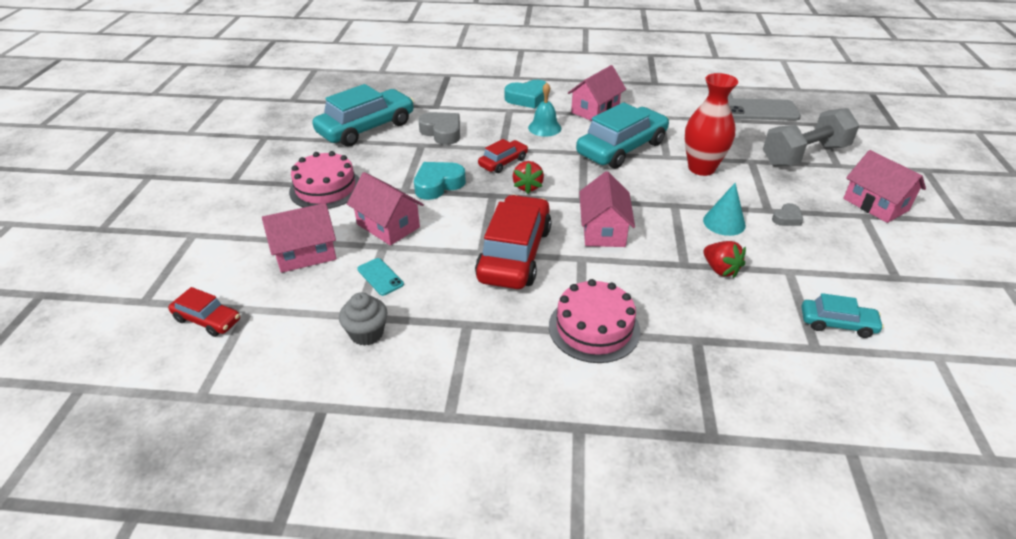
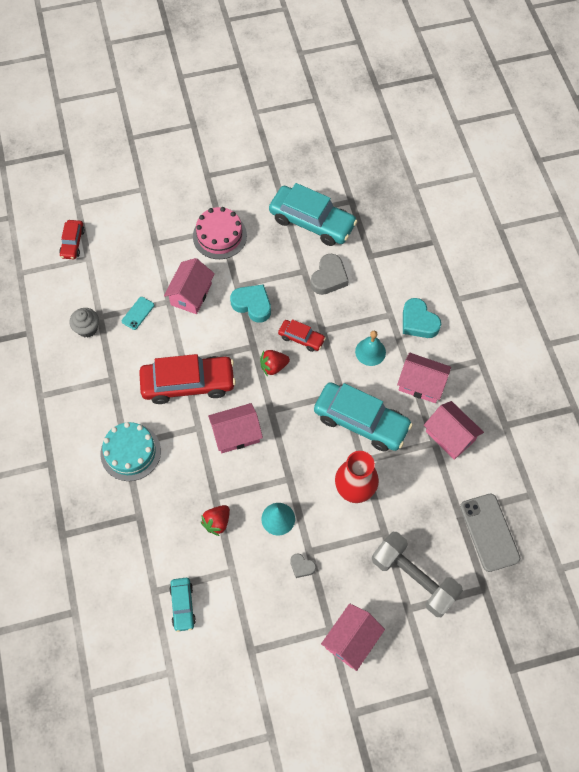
camera: 70 degrees right, 25 degrees up
(305, 254) = (145, 261): pink house -> pink house (450, 436)
(594, 328) = (130, 452): pink cake -> turquoise cake

